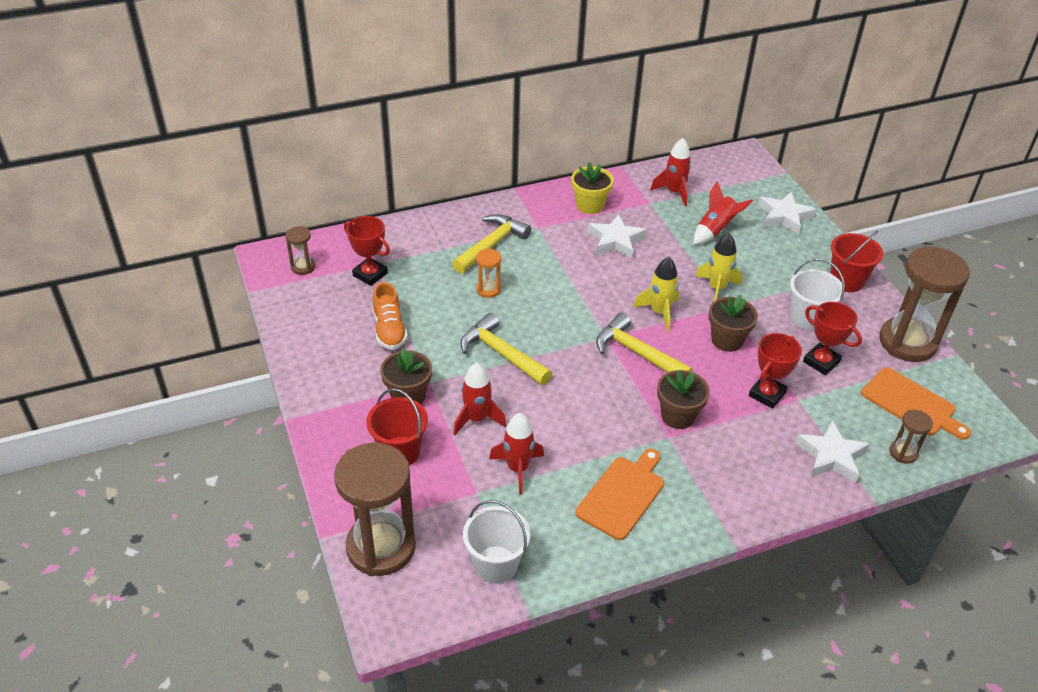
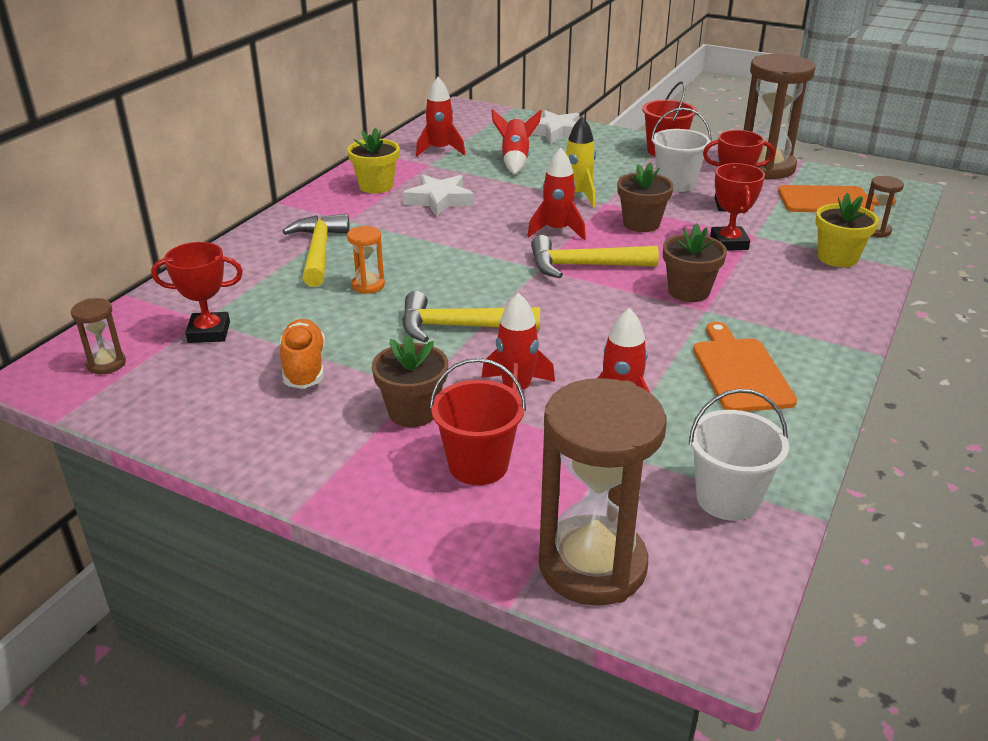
camera: 40 degrees left, 10 degrees down
(389, 330) = (304, 367): orange shoe -> orange shoe turned 135 degrees counterclockwise
(659, 312) = (557, 230): yellow rocket -> red rocket
(831, 456) = (837, 258): white star -> yellow flower pot

